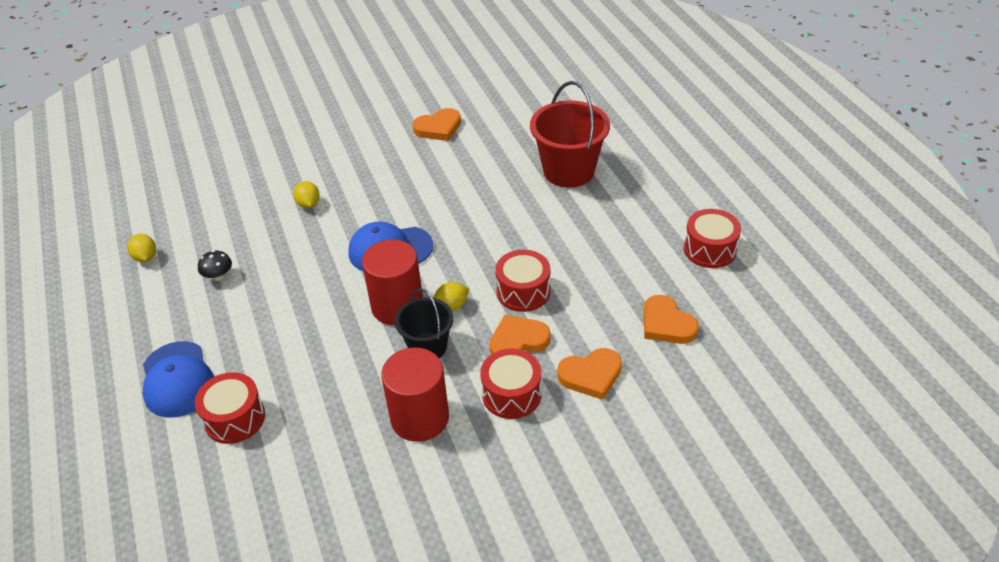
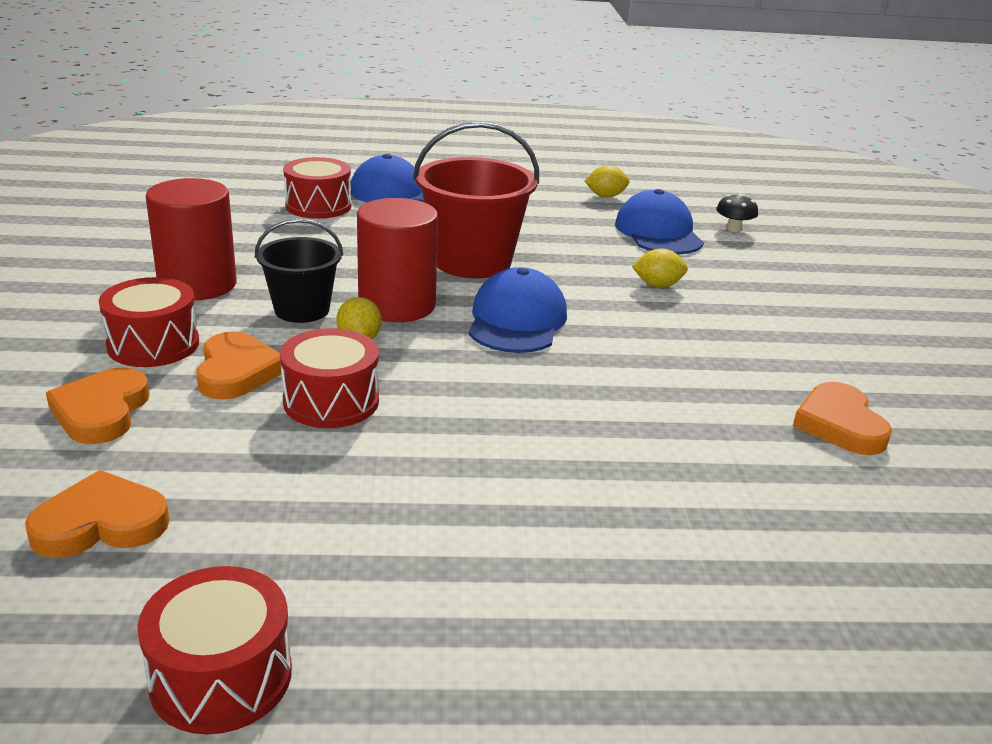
camera: 105 degrees right, 15 degrees down
(216, 218) = (658, 232): none -> blue cap
(218, 276) = (545, 222): black mushroom -> black mushroom (733, 229)
(568, 171) = (633, 547): red bucket -> red bucket (472, 261)

